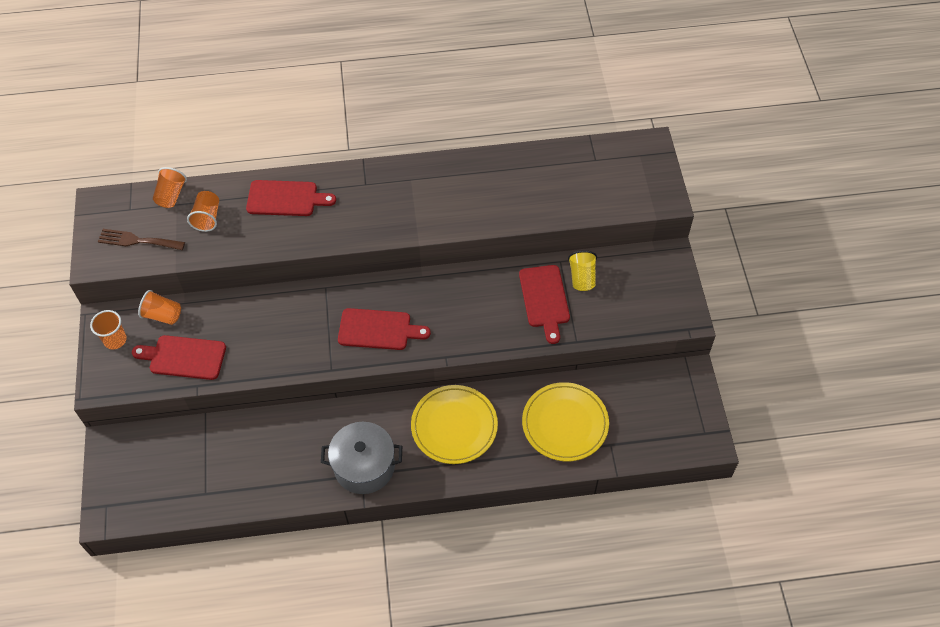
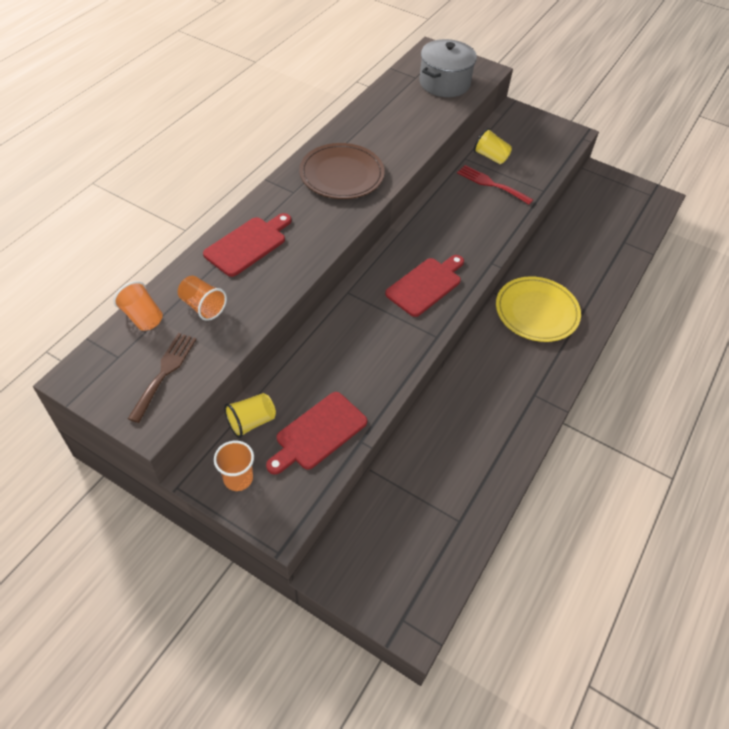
camera: 55 degrees left, 5 degrees down
(137, 240) = (164, 372): brown fork -> brown fork turned 150 degrees clockwise
(163, 315) = (251, 422): orange cup -> yellow cup
(364, 466) = (527, 388): grey pot -> grey pot (444, 83)
(414, 198) = (341, 174): none -> brown plate
(544, 299) = (491, 184): red cutting board -> red fork
(565, 423) = (587, 253): yellow plate -> none

